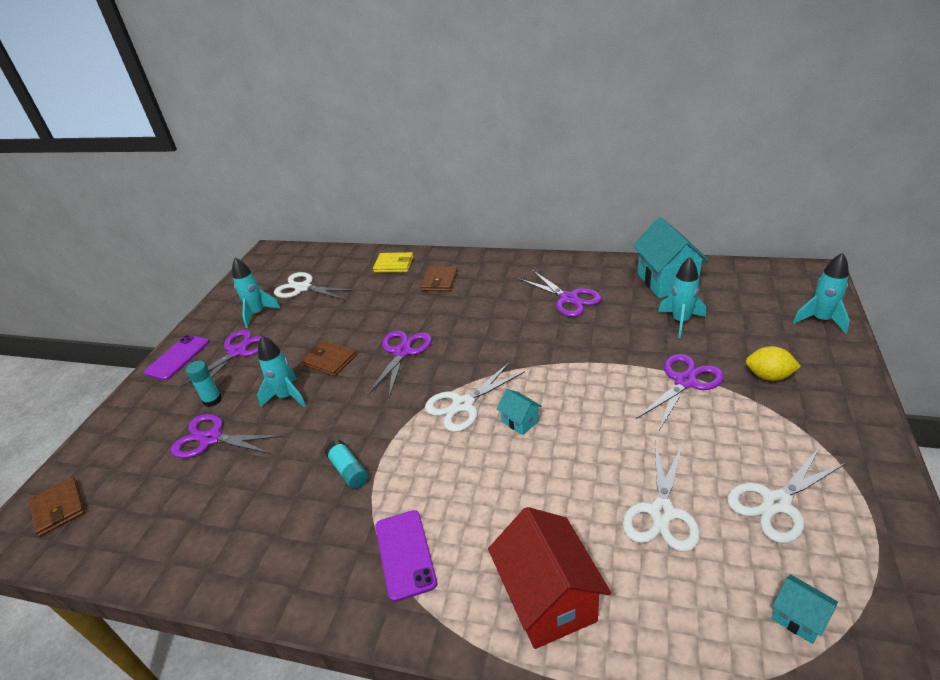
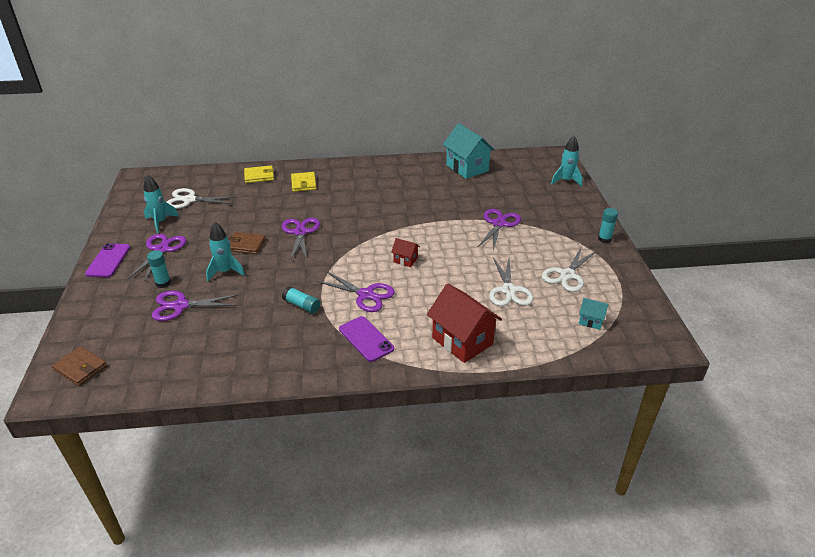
camera: 25 degrees left, 0 degrees up
(440, 281) = (303, 183): brown wallet -> yellow wallet
(463, 405) = (362, 257): white scissors -> none
(520, 421) = (405, 260): turquoise house -> red house
(568, 299) = (405, 185): purple scissors -> purple scissors (366, 295)
(680, 321) = (484, 191): turquoise rocket -> none
(768, 376) = (545, 214): yellow lemon -> none
(866, 441) = (604, 239): none -> turquoise glue stick

